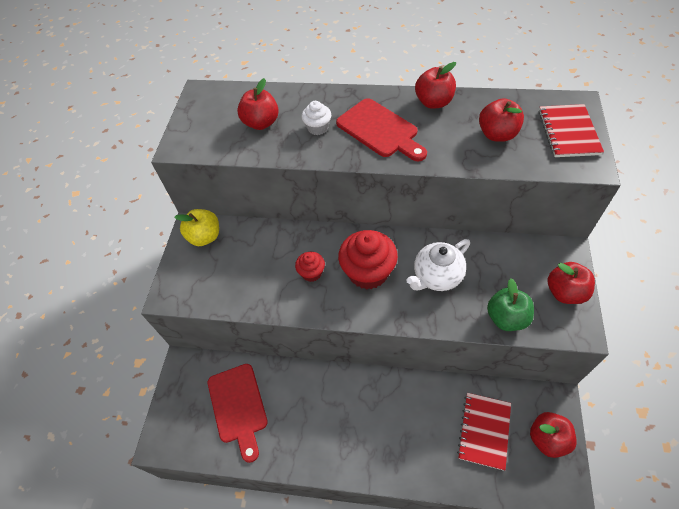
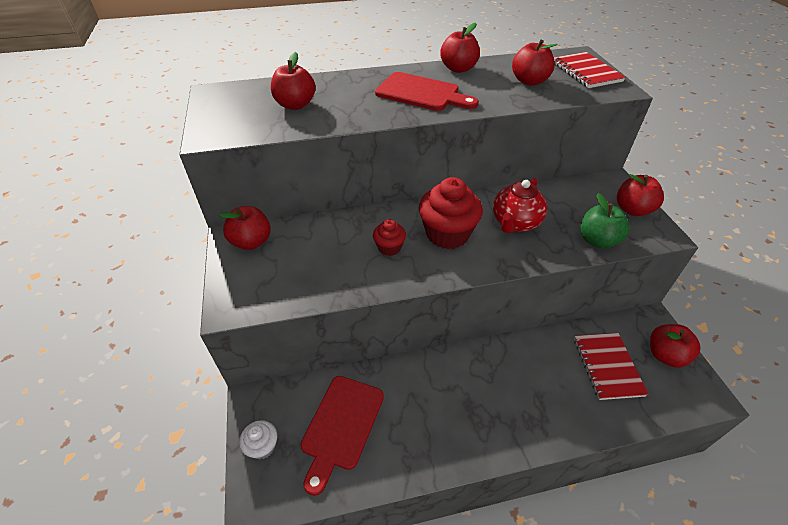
camera: 25 degrees left, 10 degrees down
(205, 237) = (251, 242): yellow apple -> red apple
(238, 406) = (341, 426): red cutting board -> red cutting board turned 60 degrees clockwise
(318, 128) = (358, 100): white cupcake -> white cupcake (262, 446)
(436, 276) = (515, 223): white teapot -> red teapot

